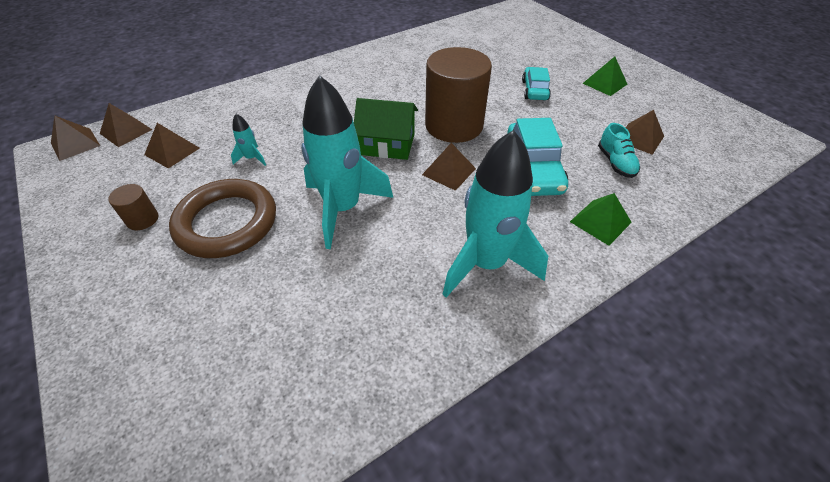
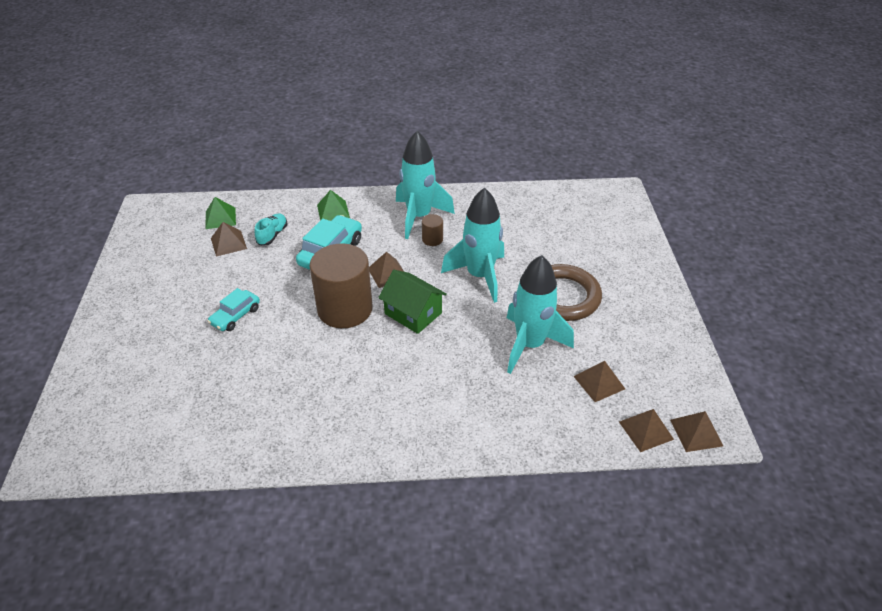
camera: 150 degrees left, 5 degrees down
(142, 219) = (623, 322): brown cylinder -> brown cylinder (432, 239)
(252, 158) = (530, 345): turquoise rocket -> turquoise rocket, size x2.46
(605, 83) = (169, 297): green pyramid -> green pyramid (220, 218)

